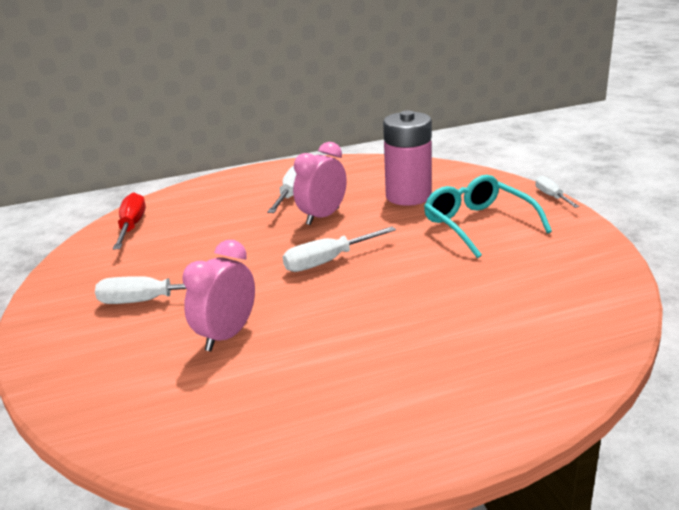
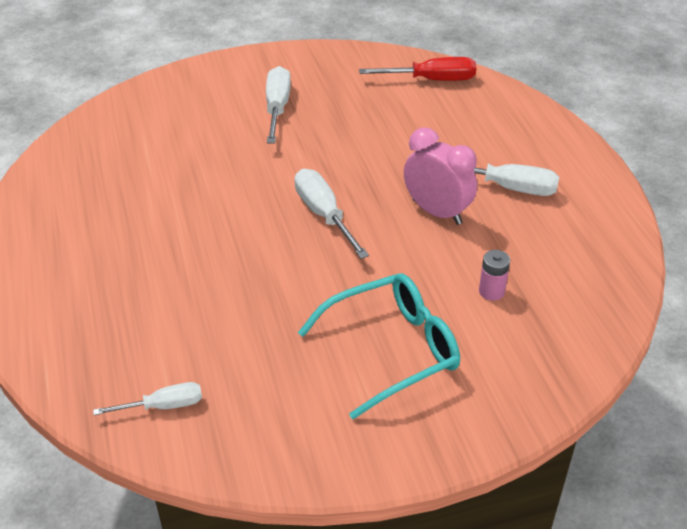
camera: 90 degrees right, 15 degrees up
(227, 335) = (206, 155): pink clock -> none
(408, 196) = (491, 291): pink battery -> pink battery, size x0.41
(551, 196) = (477, 451): white screwdriver -> white screwdriver (164, 406)

